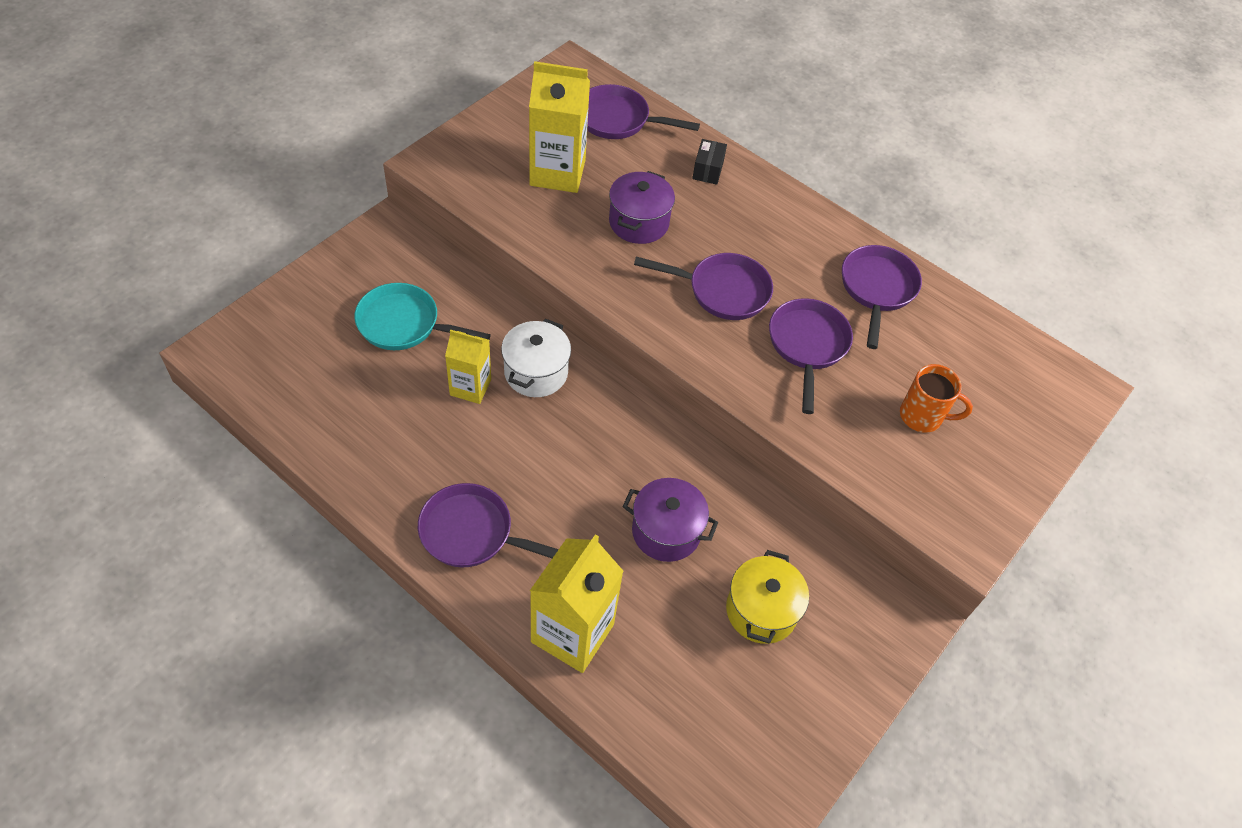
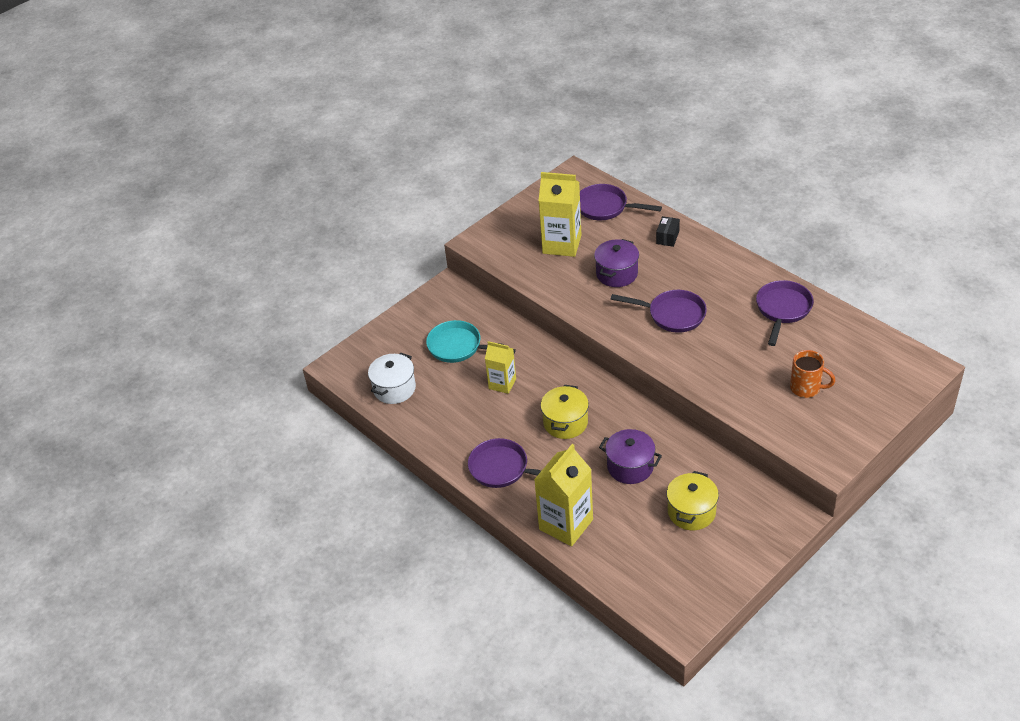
camera: 15 degrees right, 10 degrees down
(536, 372) = (546, 373): white pot -> white pot (394, 388)
(567, 455) = (565, 422): none -> yellow pot
(807, 346) = (729, 347): purple pan -> none

